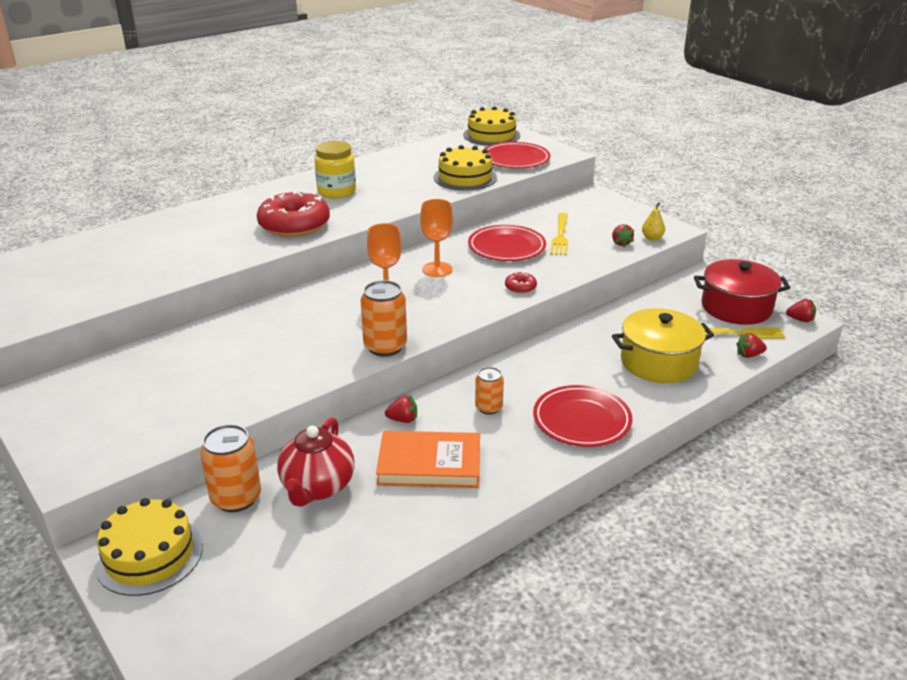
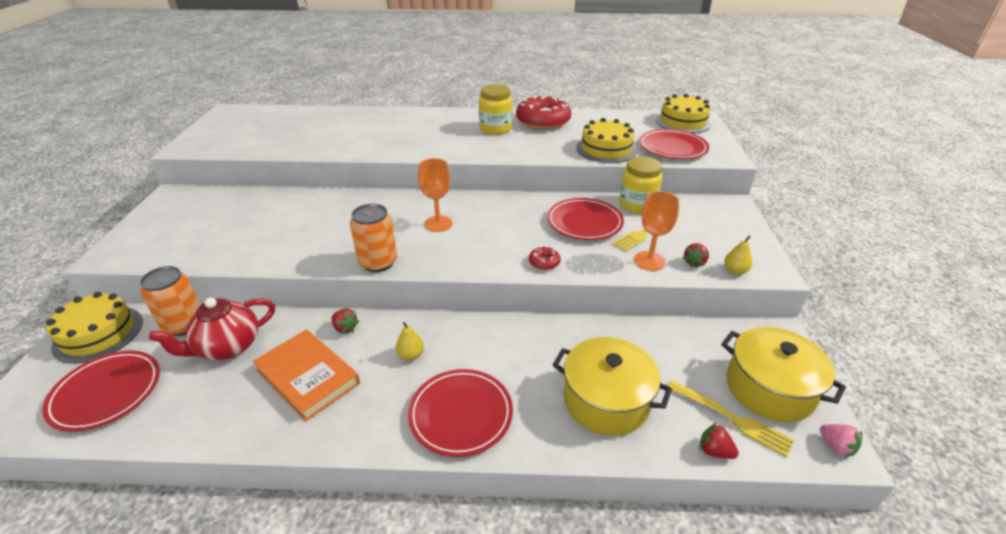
camera: 40 degrees right, 5 degrees up
(259, 579) = (106, 393): none -> red plate
(294, 225) = (430, 143): red donut -> red donut (543, 121)
(437, 269) = (504, 218): orange goblet -> orange goblet (649, 261)
(488, 407) = (411, 355): orange can -> yellow pear
(526, 219) = (637, 205): none -> yellow jar
(736, 307) = (769, 388): red pot -> yellow pot
(800, 320) = (836, 446): red strawberry -> pink strawberry

